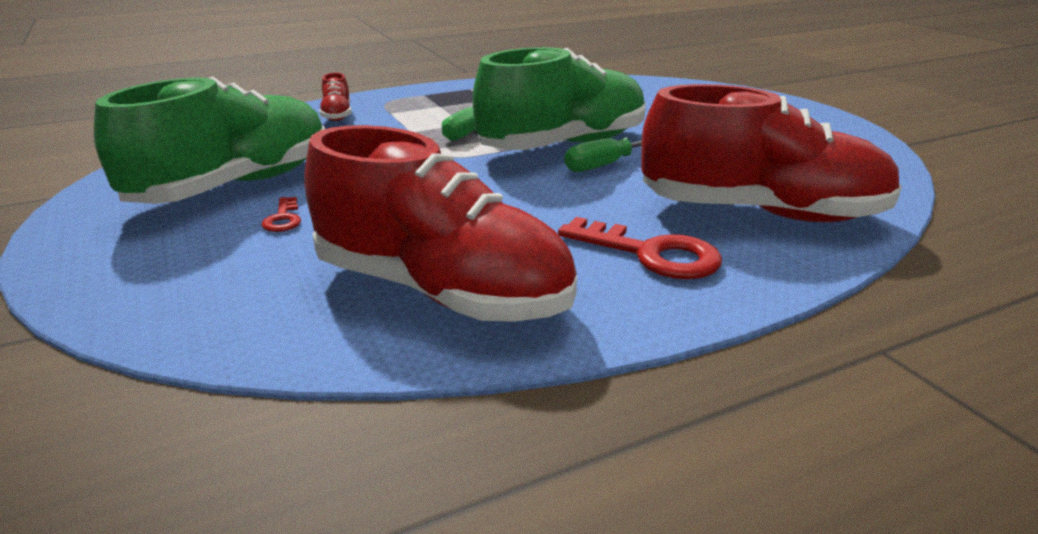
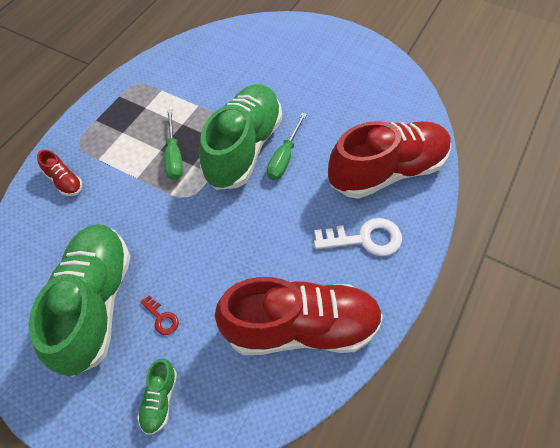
camera: 35 degrees left, 30 degrees up
(175, 273) = (159, 400): none -> green shoe
(651, 254) = (364, 239): red key -> white key

